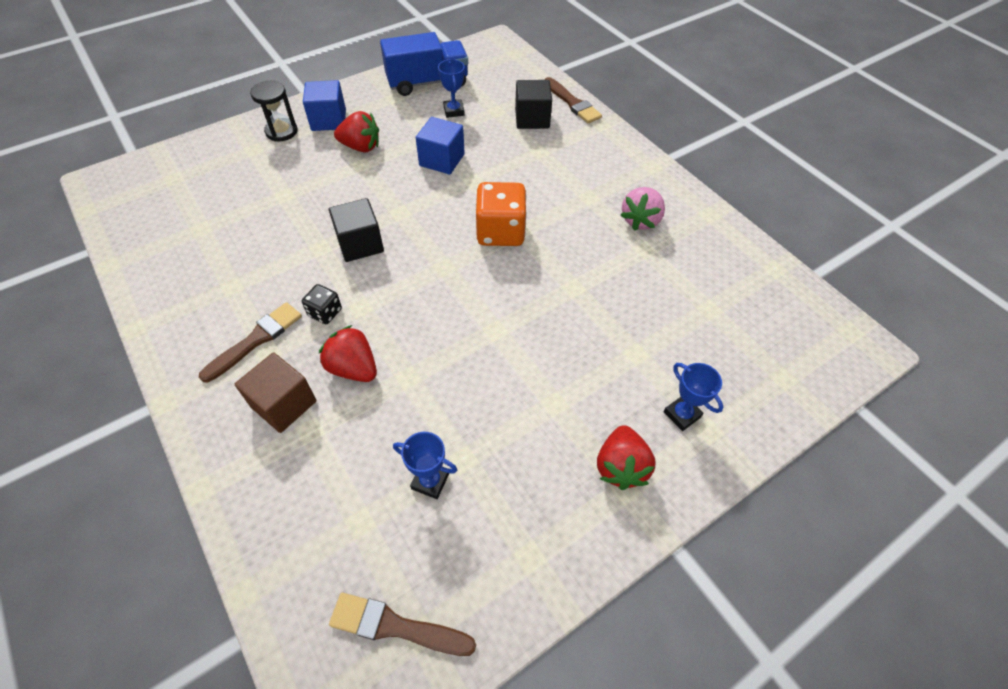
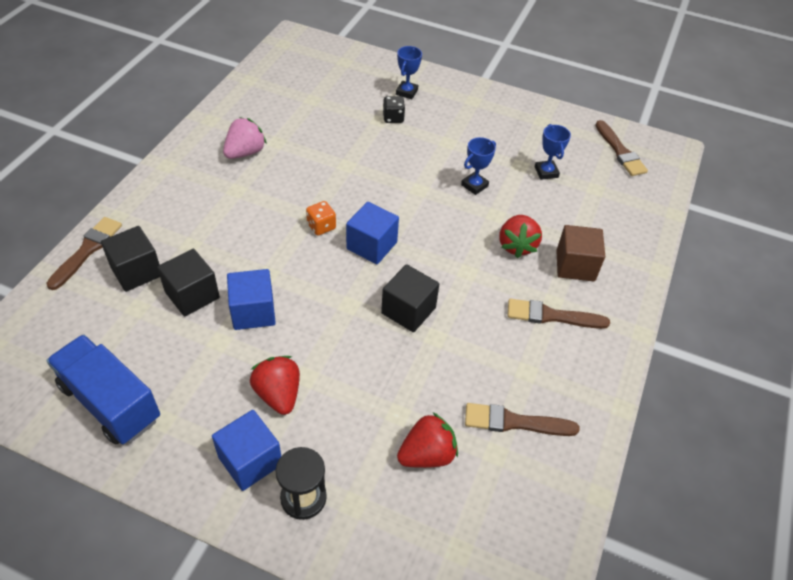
camera: 125 degrees left, 5 degrees down
(206, 252) = (514, 422): none -> brown brush
(325, 312) = (491, 290): black dice -> black dice (393, 118)
(450, 255) = (371, 245): none -> blue cube
(454, 111) = (159, 344): blue trophy -> blue trophy (474, 185)
(485, 137) = (192, 295): none -> black cube
(500, 232) = (321, 226): orange dice -> orange dice, size x0.52
(620, 466) = (462, 105): red strawberry -> red strawberry (427, 454)
(640, 220) = (245, 152): pink strawberry -> pink strawberry turned 45 degrees counterclockwise

